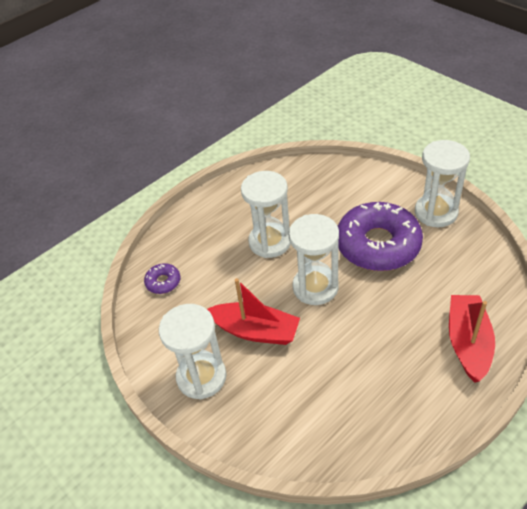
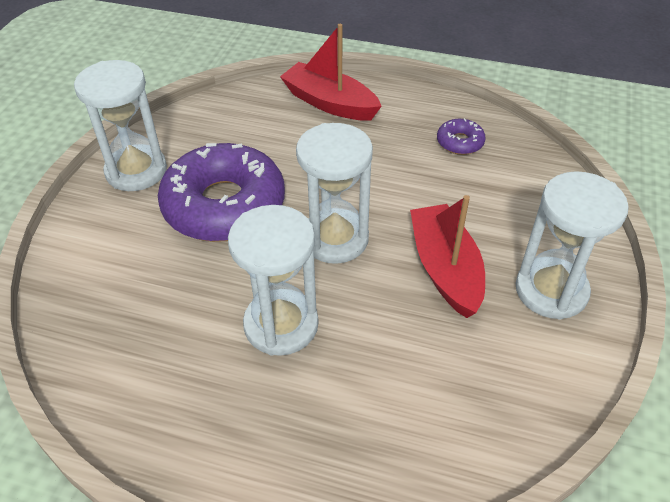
camera: 125 degrees left, 0 degrees up
(163, 282) = (451, 433): purple donut -> purple donut (460, 142)
(468, 343) = (330, 103): red boat -> red boat turned 60 degrees clockwise

